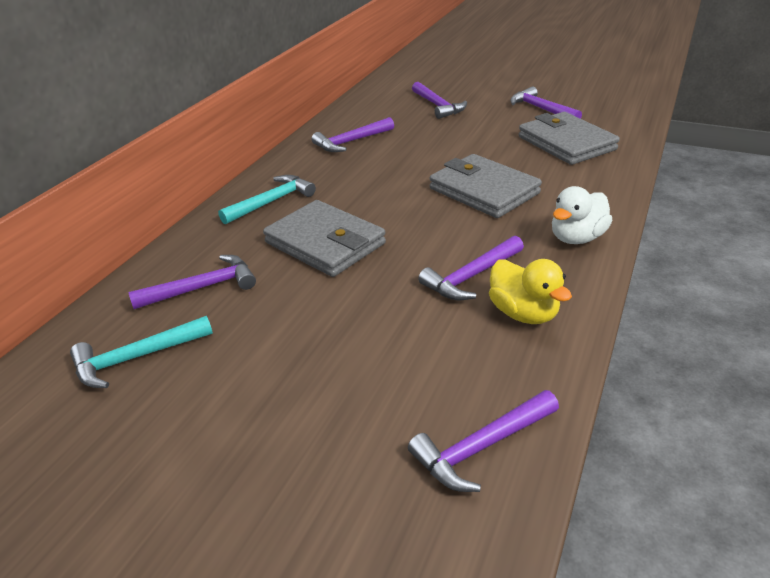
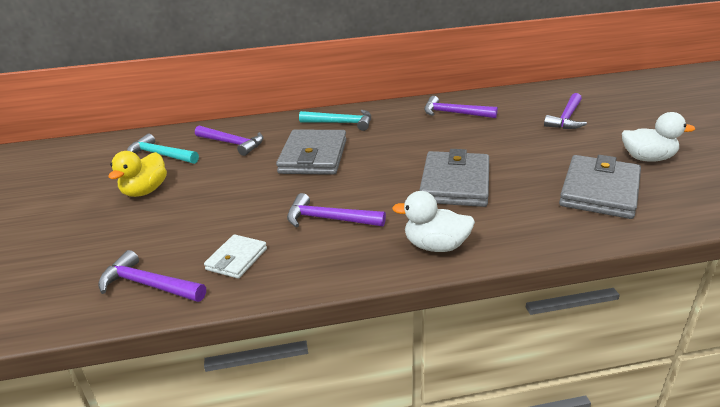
camera: 55 degrees right, 5 degrees down
(489, 360) = (237, 259): none -> white wallet
(523, 313) = (303, 255): yellow duck -> yellow duck (145, 191)
(541, 109) = (647, 158): purple hammer -> white duck

